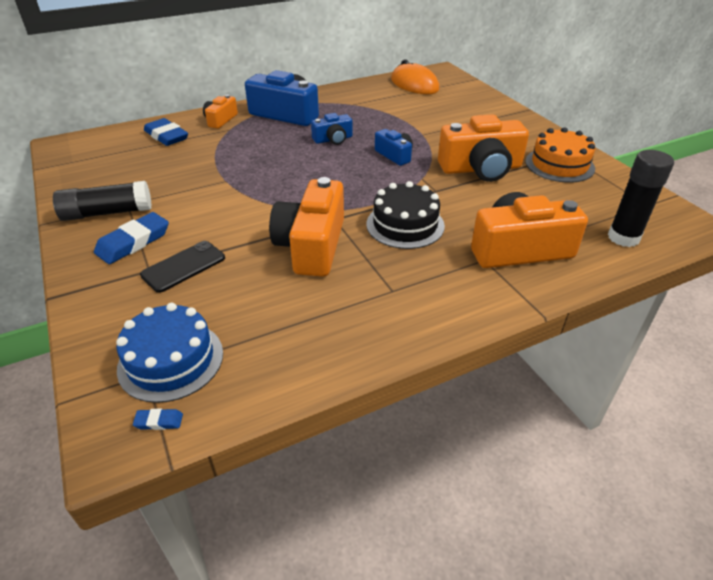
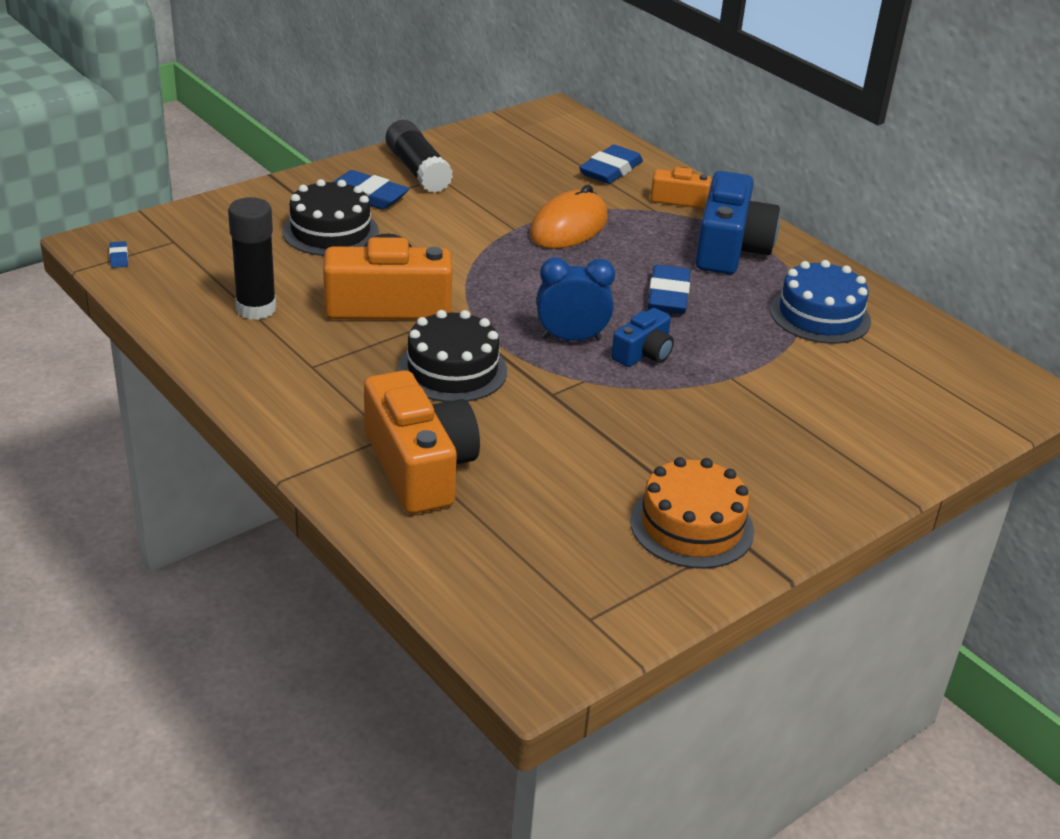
camera: 75 degrees right, 5 degrees down
(171, 360) = (190, 249): blue cake -> blue cake (820, 315)
(183, 266) = (330, 231): black phone -> black cake
(333, 139) = (668, 295): blue camera -> blue eraser
(374, 176) = (571, 338): none -> blue clock
(414, 84) = (938, 363): orange mouse -> orange mouse (568, 227)
(481, 168) = (638, 437): orange camera -> none
(623, 237) = (477, 574): black glue stick -> black glue stick (256, 309)

